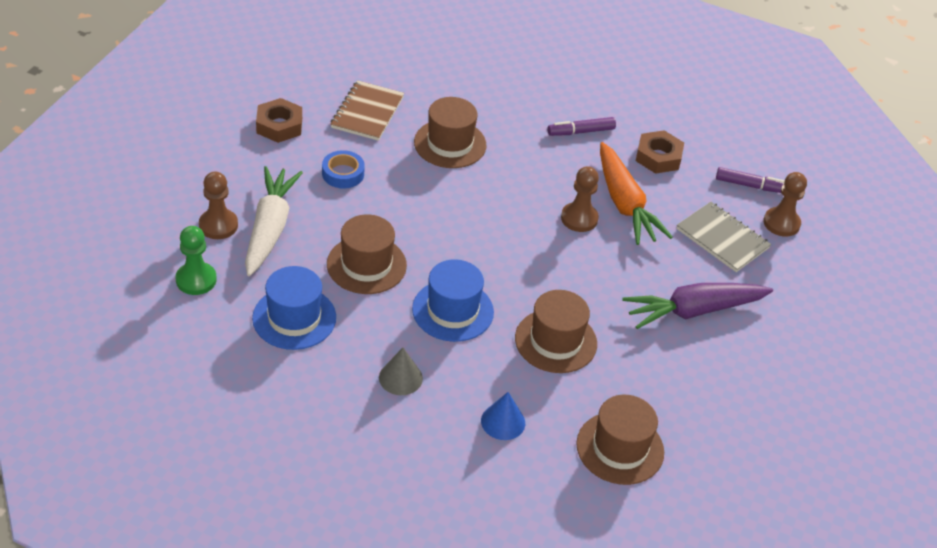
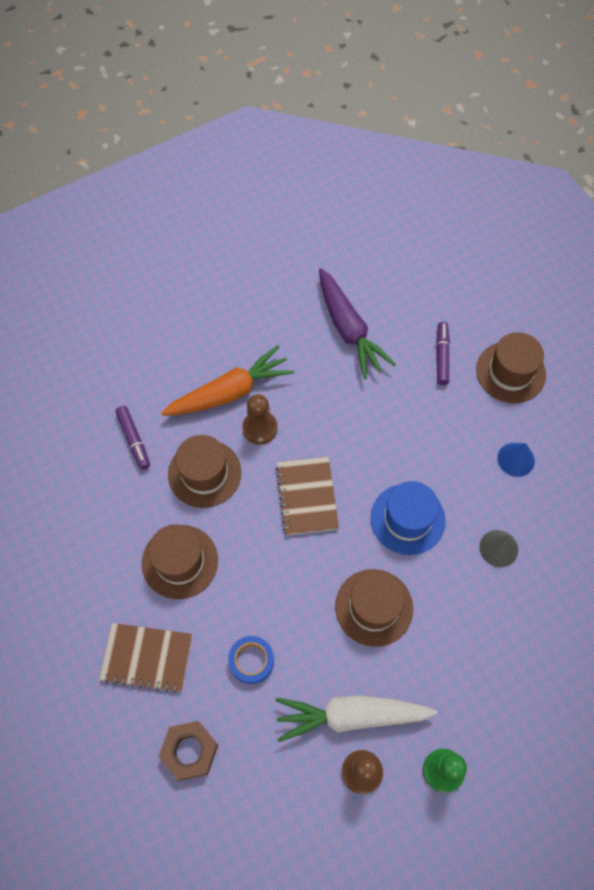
camera: 95 degrees left, 20 degrees up
(294, 318) = (461, 658): blue hat -> none
(495, 239) = (307, 496): none -> brown notebook
(556, 341) = (416, 430): brown hat -> brown hat (204, 473)
(658, 157) = (157, 369): brown nut -> none
(722, 238) = (255, 312): grey notebook -> none
(750, 185) = (180, 293): purple marker -> purple marker (442, 356)
(781, 223) = (223, 268): brown pawn -> none

